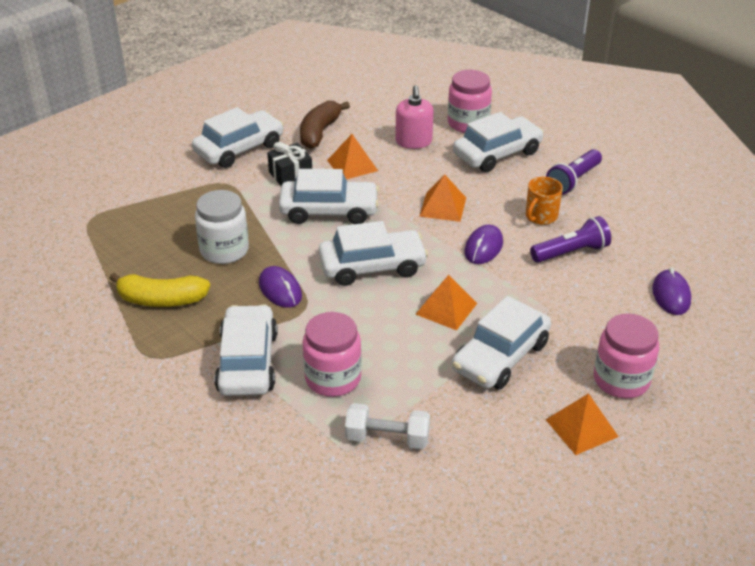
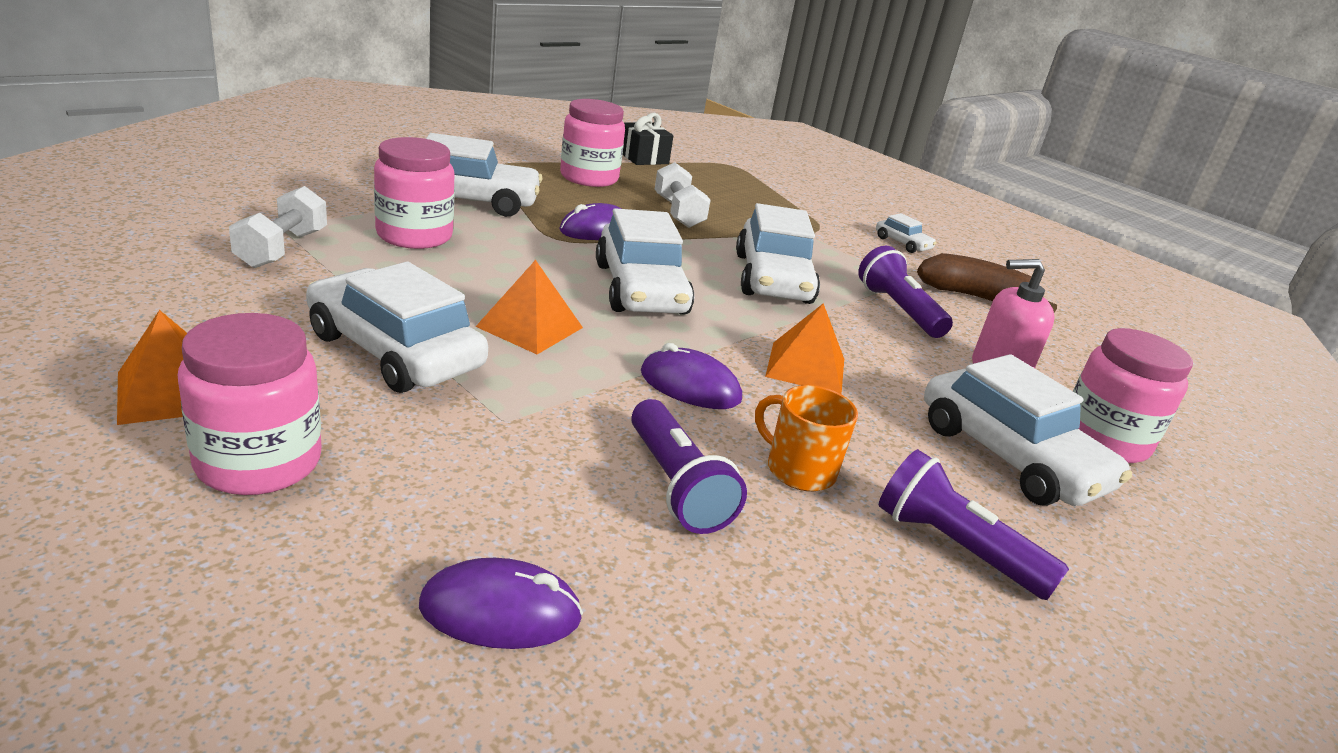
camera: 85 degrees right, 10 degrees down
(161, 300) = (589, 178): yellow banana -> pink jar
(224, 250) = (678, 212): white jar -> white dumbbell
(239, 149) = (902, 243): white car -> white car, size x0.47
(290, 175) = (853, 265): black gift -> black gift (643, 157)
(352, 165) = (898, 310): orange pyramid -> purple flashlight

